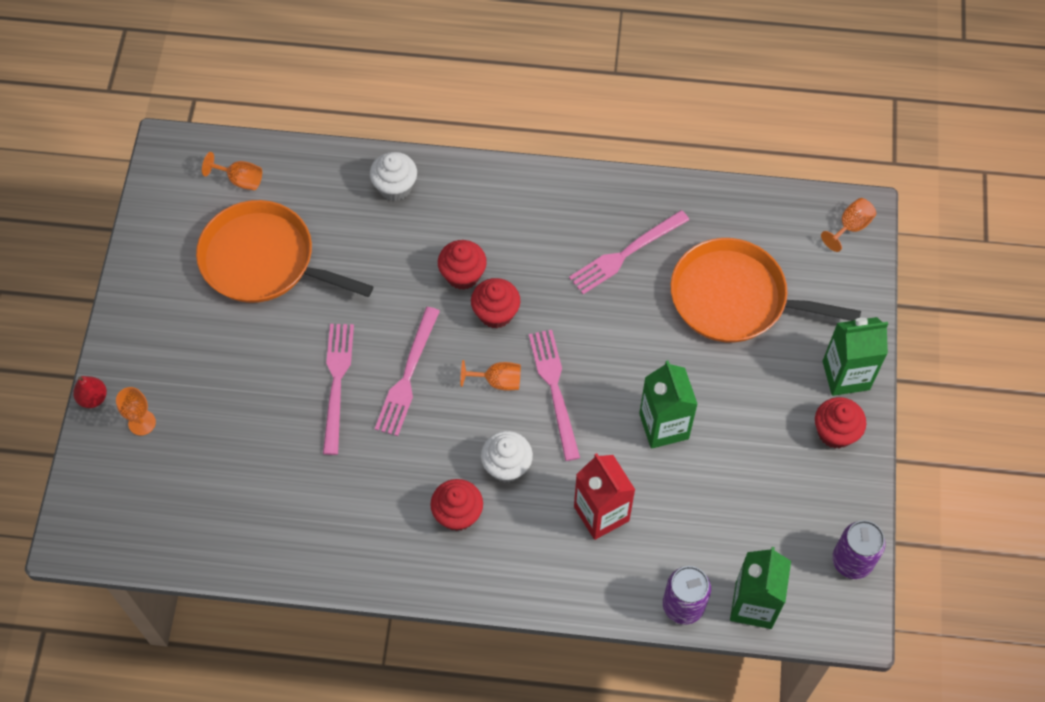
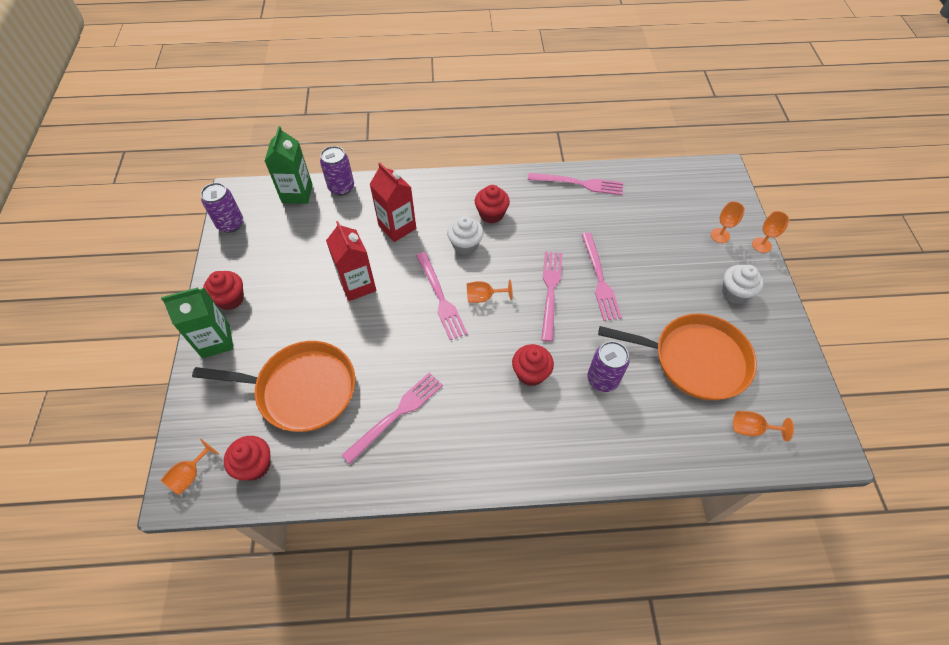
camera: 170 degrees right, 5 degrees down
(93, 398) = (761, 245): red pear -> orange goblet
(308, 550) = (578, 184): none -> pink fork
(381, 255) = (602, 379): none -> purple can
(395, 187) = (613, 445): white cupcake -> white cupcake (735, 293)
(496, 313) = (496, 346): red cupcake -> red cupcake (255, 465)
(664, 426) = (357, 285): green carton -> red carton

